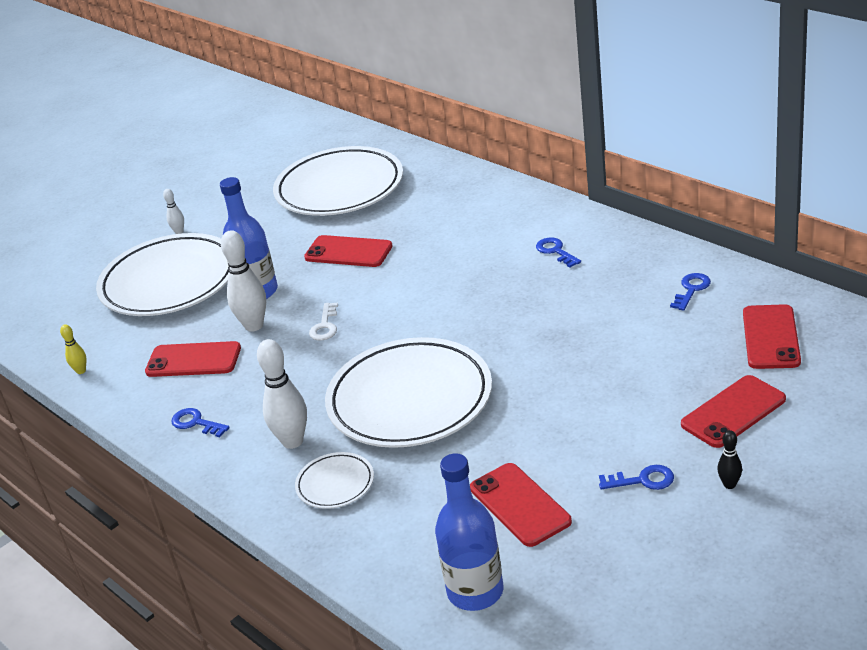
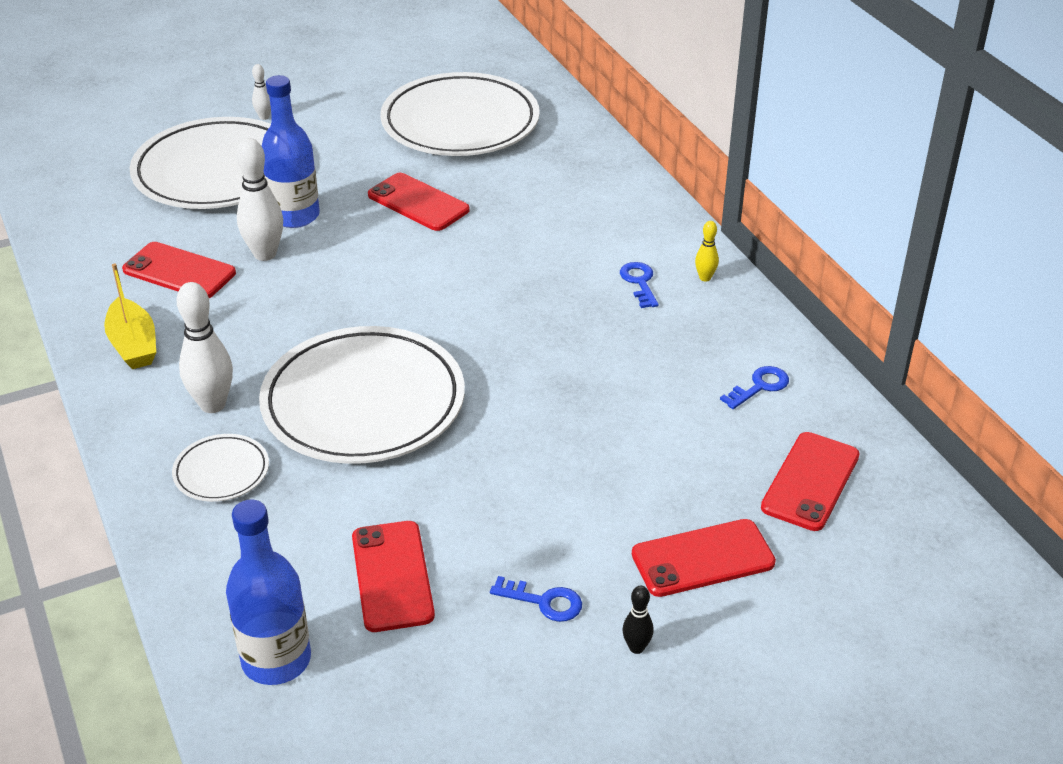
camera: 15 degrees right, 5 degrees up
(81, 371) = (65, 242): yellow bowling pin -> yellow bowling pin (705, 278)
(196, 423) = (133, 345): blue key -> yellow boat
(325, 326) = (335, 281): white key -> none

